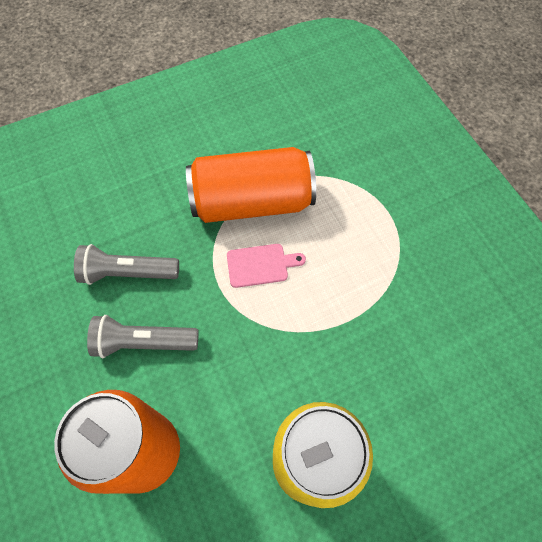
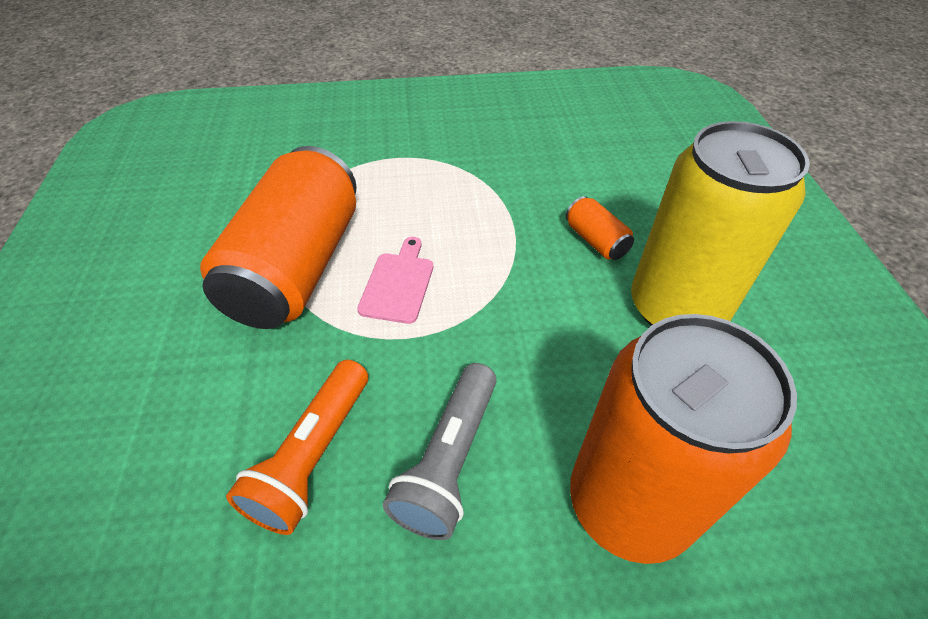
camera: 70 degrees left, 15 degrees down
(128, 273) = (313, 456): grey flashlight -> orange flashlight
(359, 386) = (595, 241): none -> orange can

